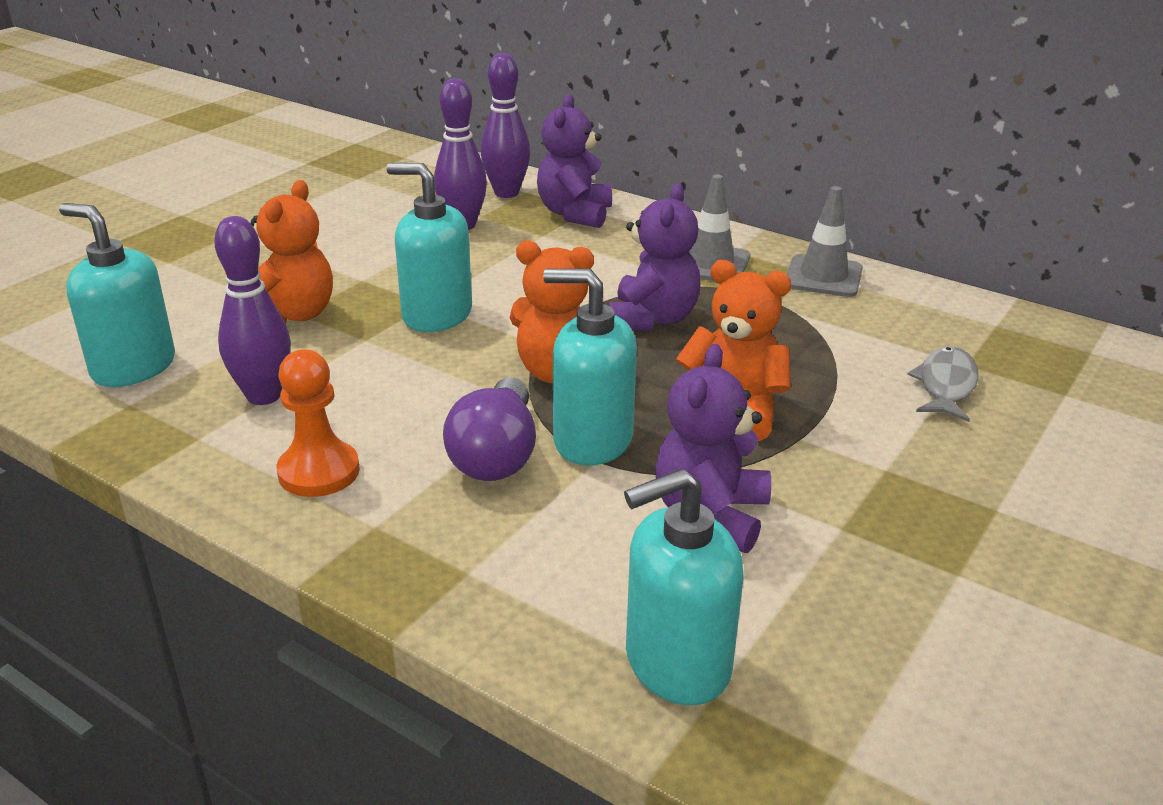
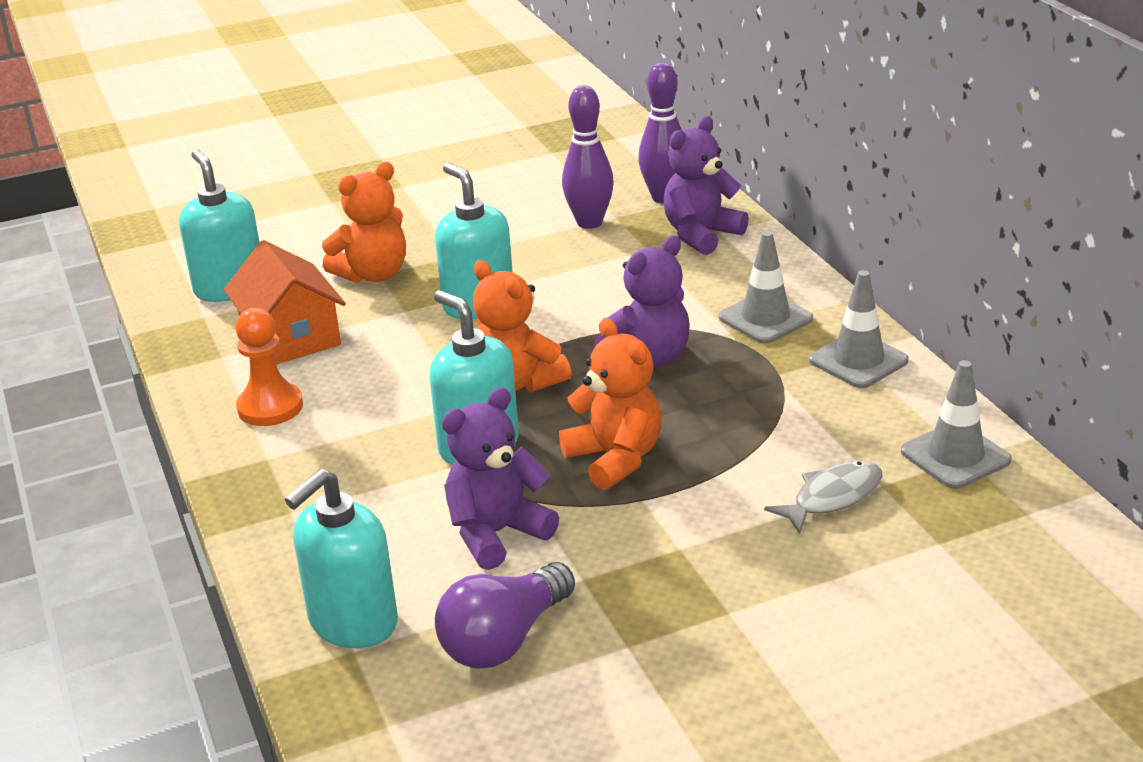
camera: 35 degrees right, 0 degrees up
(264, 396) = (291, 337): purple bowling pin -> orange house
(496, 455) = (398, 434): purple light bulb -> purple light bulb (504, 639)
(676, 663) = (352, 622): turquoise soap dispenser -> turquoise soap dispenser turned 60 degrees counterclockwise
(987, 326) = (955, 456): none -> grey traffic cone

